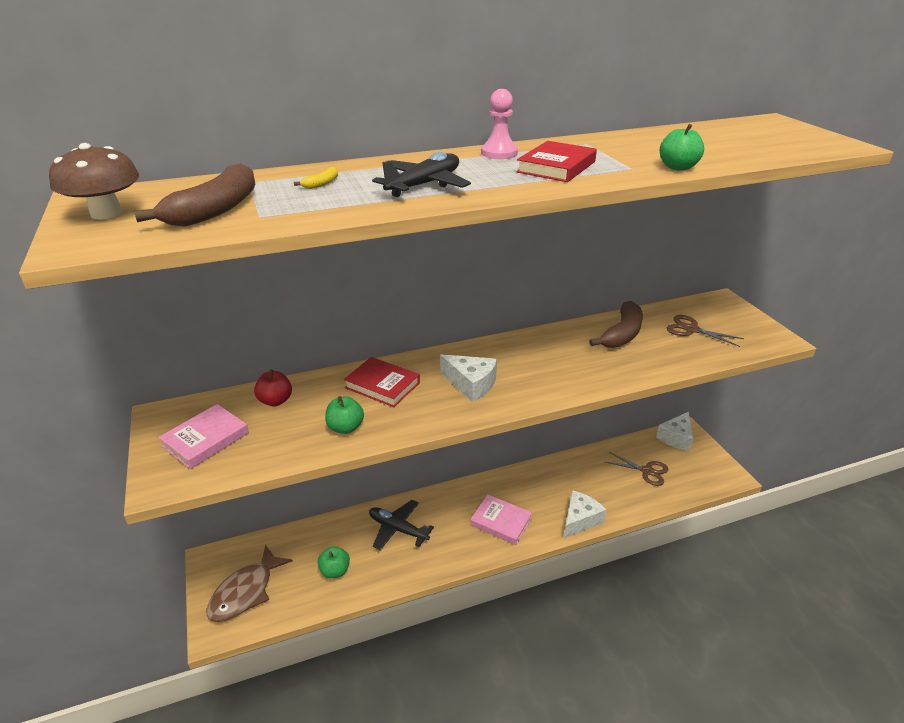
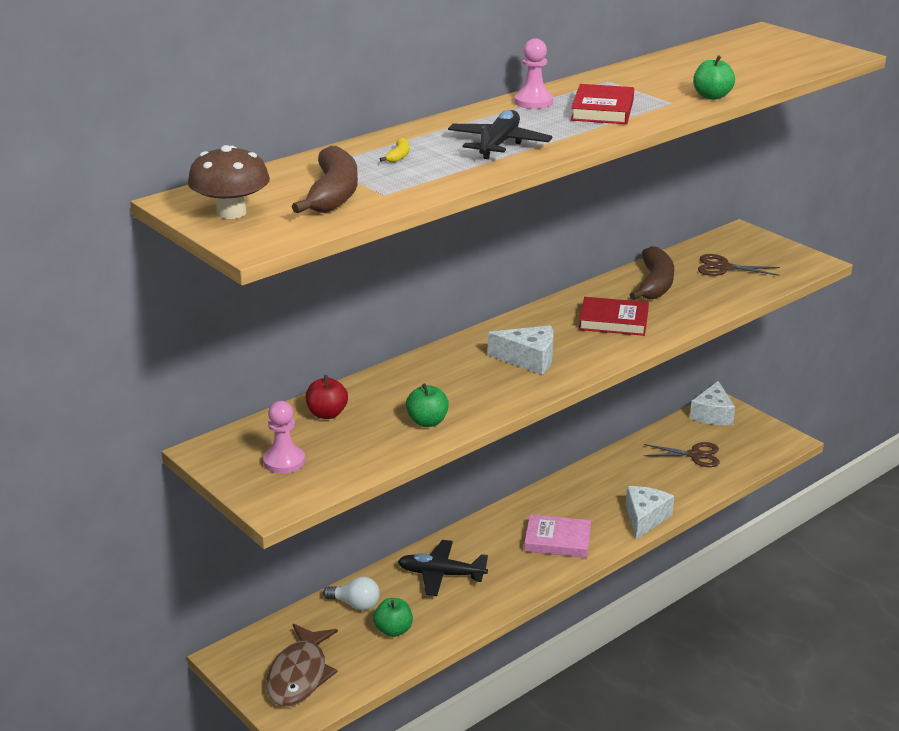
camera: 20 degrees left, 5 degrees down
(205, 439) = (284, 461): pink book -> pink pawn
(322, 538) = (355, 604): none -> white light bulb
(382, 385) = (433, 378): red book -> red book (613, 321)

